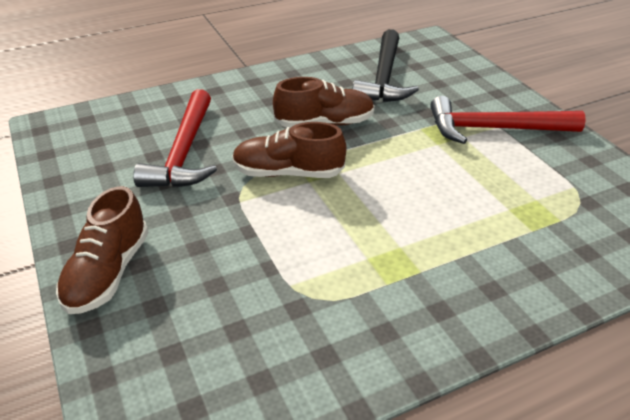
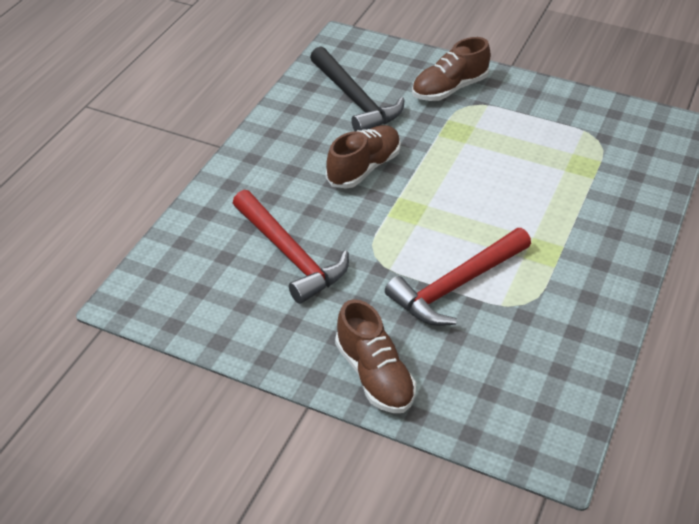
camera: 40 degrees left, 5 degrees up
(288, 173) = (393, 226): brown shoe -> brown shoe (449, 89)
(494, 129) = (488, 108): red hammer -> red hammer (456, 285)

